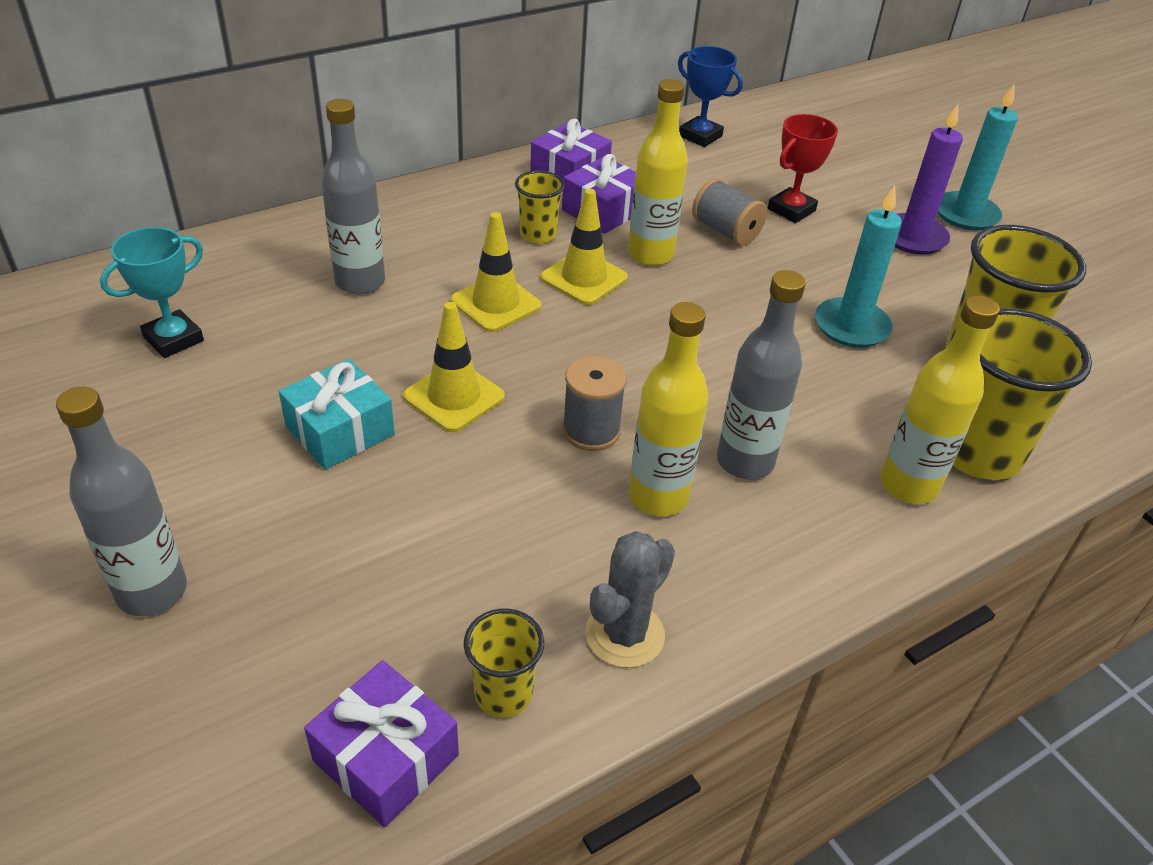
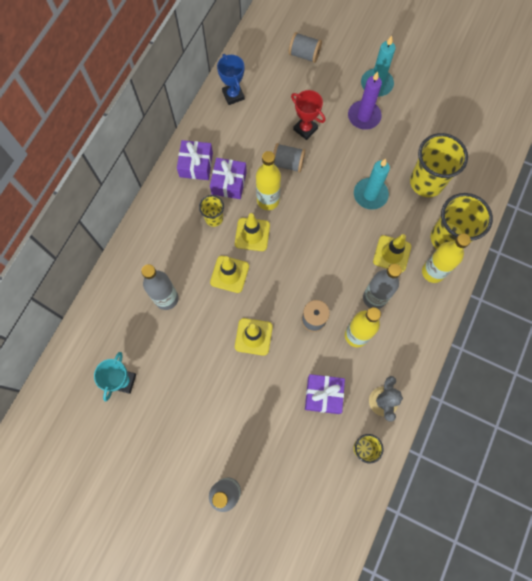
camera: 30 degrees left, 30 degrees up
(340, 431) = (227, 382): turquoise gift -> none
(386, 757) = (347, 493): purple gift -> purple gift (323, 395)
(700, 136) = (233, 95): blue trophy -> blue trophy turned 60 degrees clockwise
(791, 210) = (305, 129): red trophy -> red trophy turned 60 degrees counterclockwise
(834, 418) = (392, 254): none -> yellow traffic cone
(857, 143) = (304, 55): none -> grey spool

